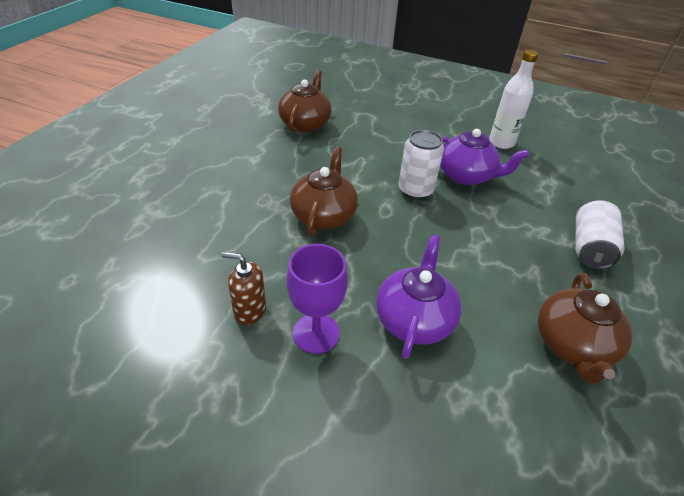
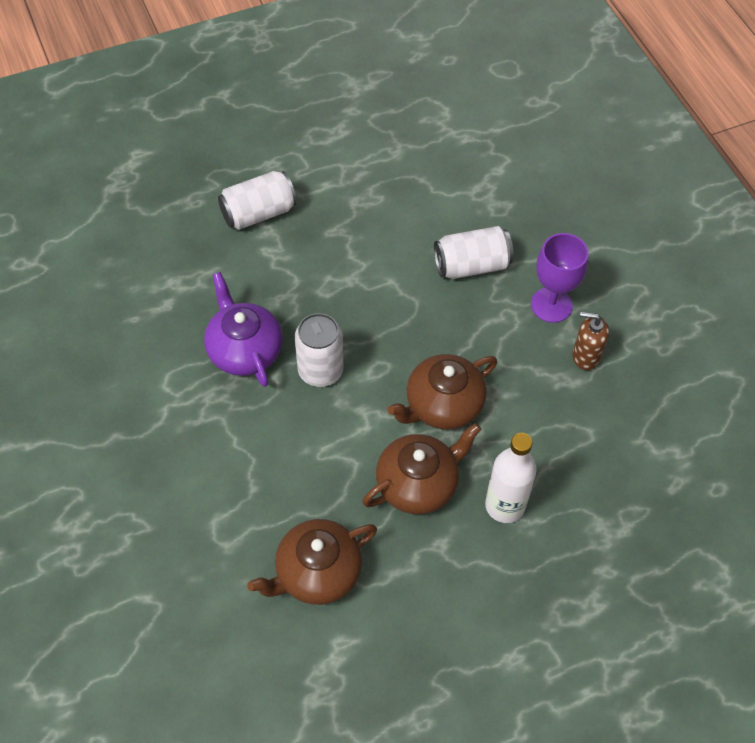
camera: 135 degrees left, 15 degrees up
(249, 310) = (586, 356): brown soap dispenser -> brown soap dispenser turned 135 degrees clockwise
(414, 319) = (471, 265): purple teapot -> white can
(501, 143) = (135, 363): white bottle -> white bottle (505, 505)
(572, 345) = (387, 178): brown teapot -> brown teapot (418, 484)

